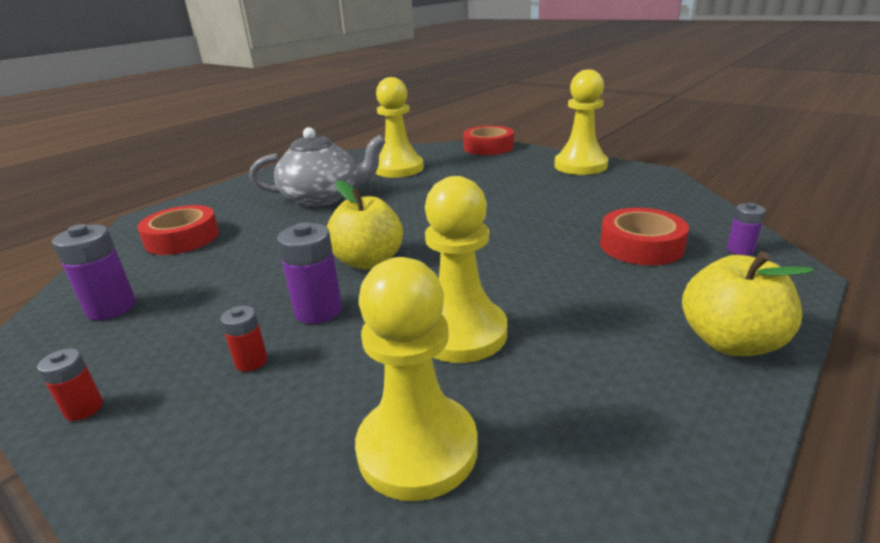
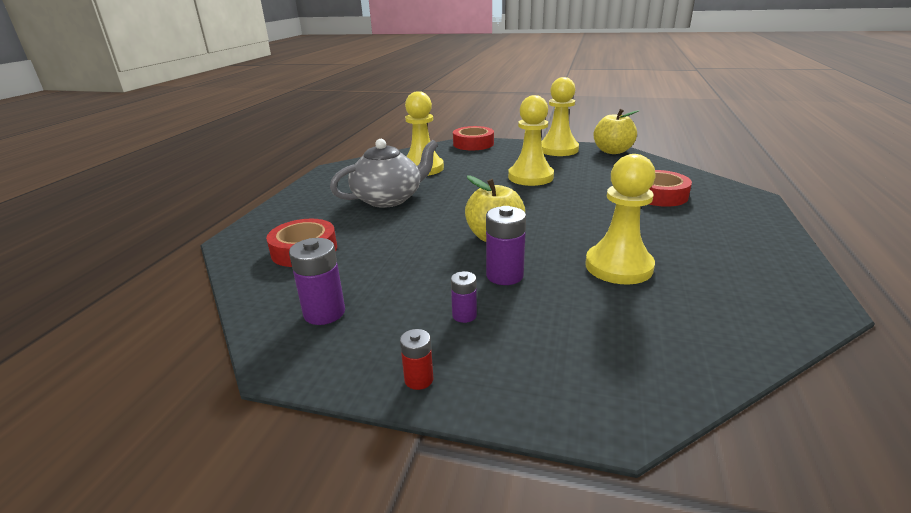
camera: 25 degrees left, 0 degrees up
(251, 361) = (503, 317): red battery -> none
(417, 448) = (677, 332): yellow pawn -> yellow pawn (530, 177)
(730, 342) = (763, 237): yellow apple -> yellow apple (612, 151)
(740, 249) = (713, 188): purple battery -> purple battery (464, 315)

